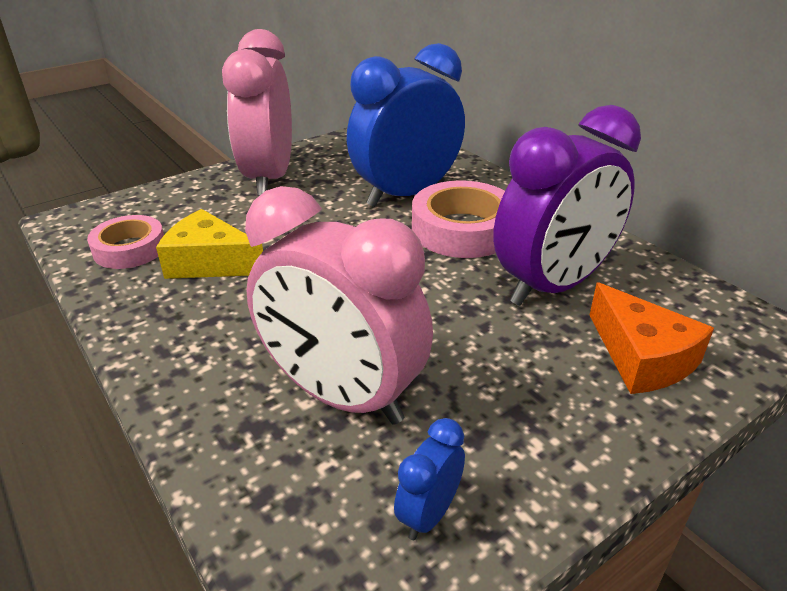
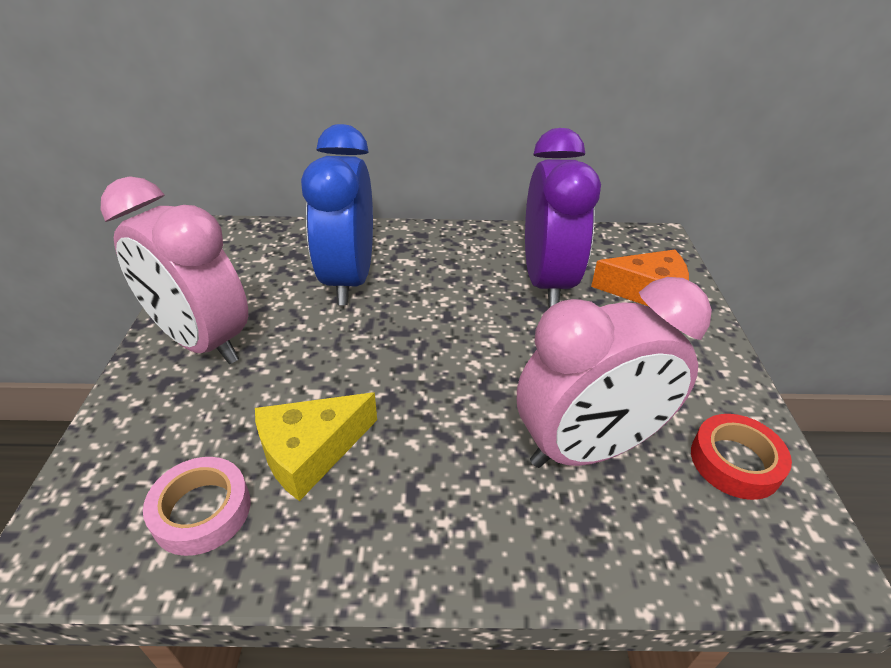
camera: 55 degrees left, 5 degrees up
(429, 514) = (735, 462): blue clock -> red tape
(462, 229) = (436, 280): pink tape -> none

